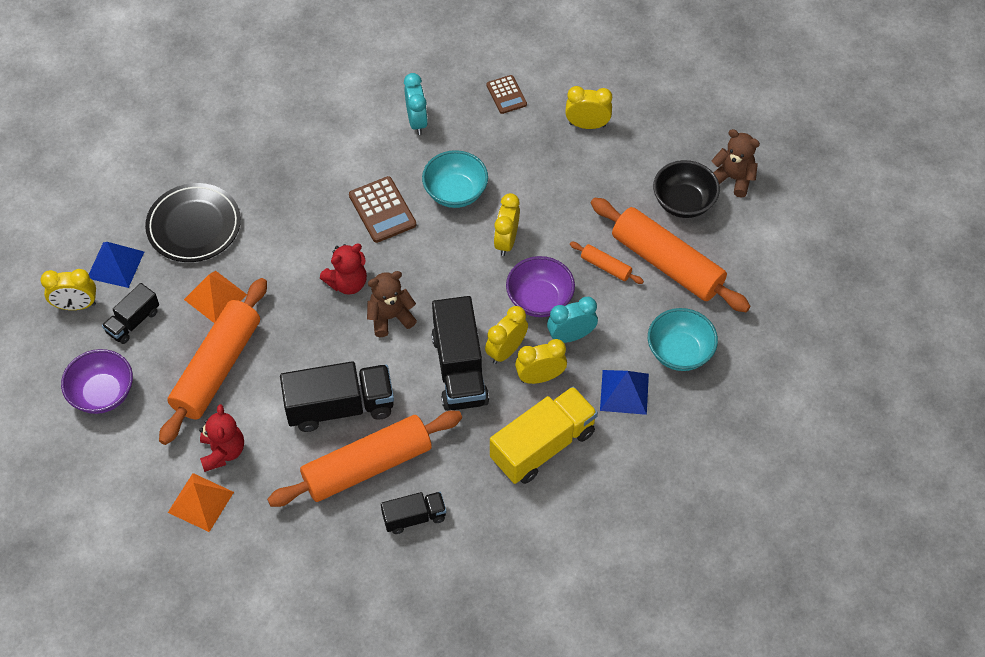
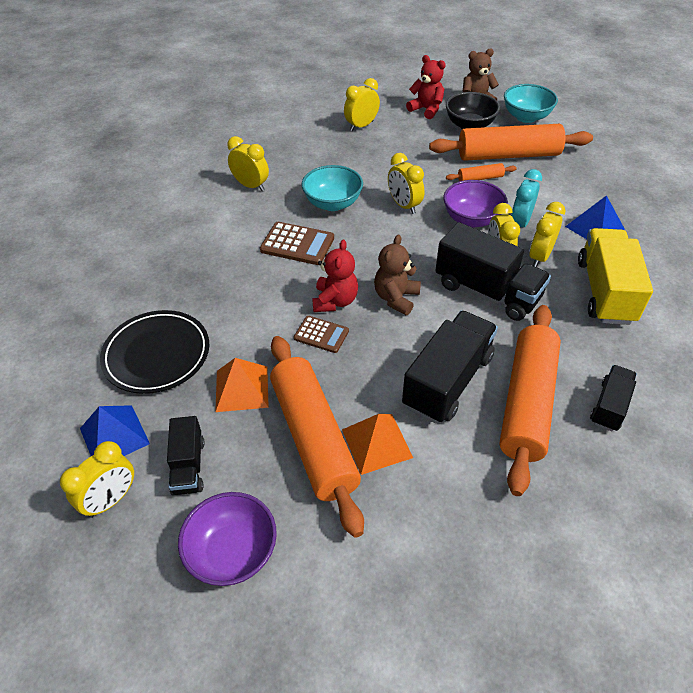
camera: 45 degrees left, 10 degrees down
(201, 502) = (448, 557): orange pyramid -> orange pyramid (377, 443)
(223, 452) = (408, 497): red teddy bear -> red teddy bear (426, 109)
(417, 121) = (251, 186): turquoise clock -> yellow clock
(506, 95) = (291, 141): brown calculator -> brown calculator (321, 334)
(679, 352) = (586, 188): turquoise bowl -> turquoise bowl (526, 117)

